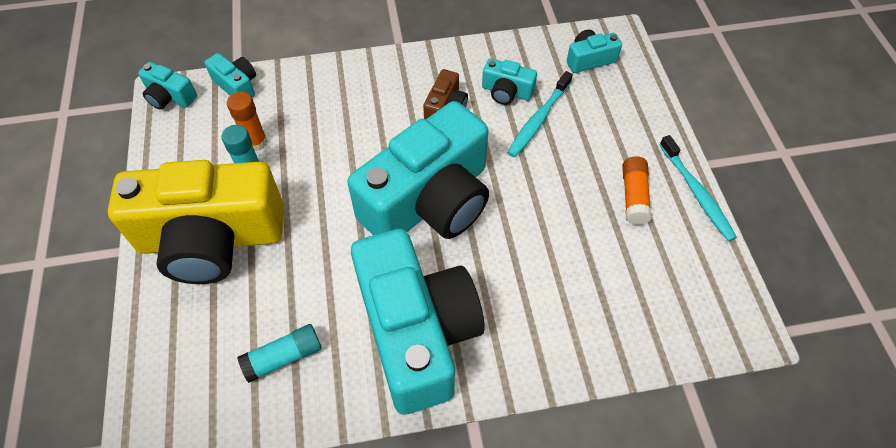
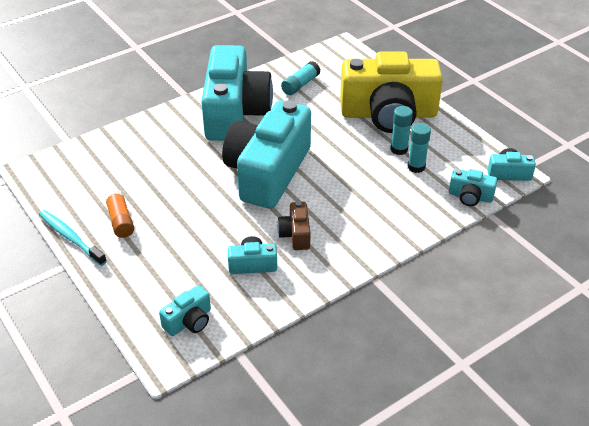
camera: 155 degrees right, 15 degrees down
(212, 239) = (388, 114): yellow camera -> yellow camera turned 150 degrees counterclockwise
(255, 142) = (416, 167): orange glue stick -> turquoise glue stick
(417, 332) = (235, 113): turquoise camera -> turquoise camera turned 135 degrees counterclockwise
(538, 119) = (214, 251): turquoise toothbrush -> none

